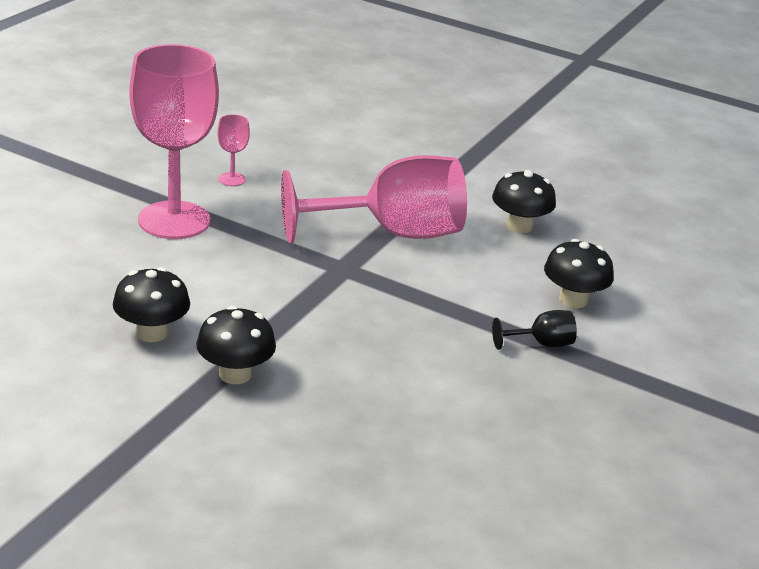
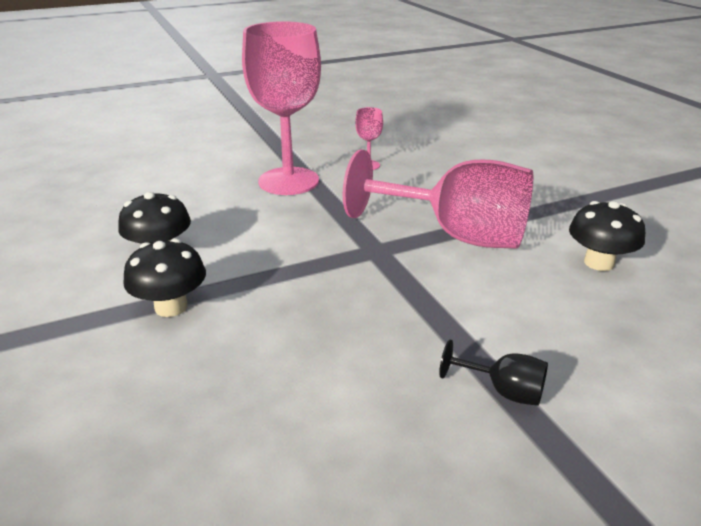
camera: 40 degrees right, 0 degrees up
(573, 300) = (593, 355): black mushroom -> none

